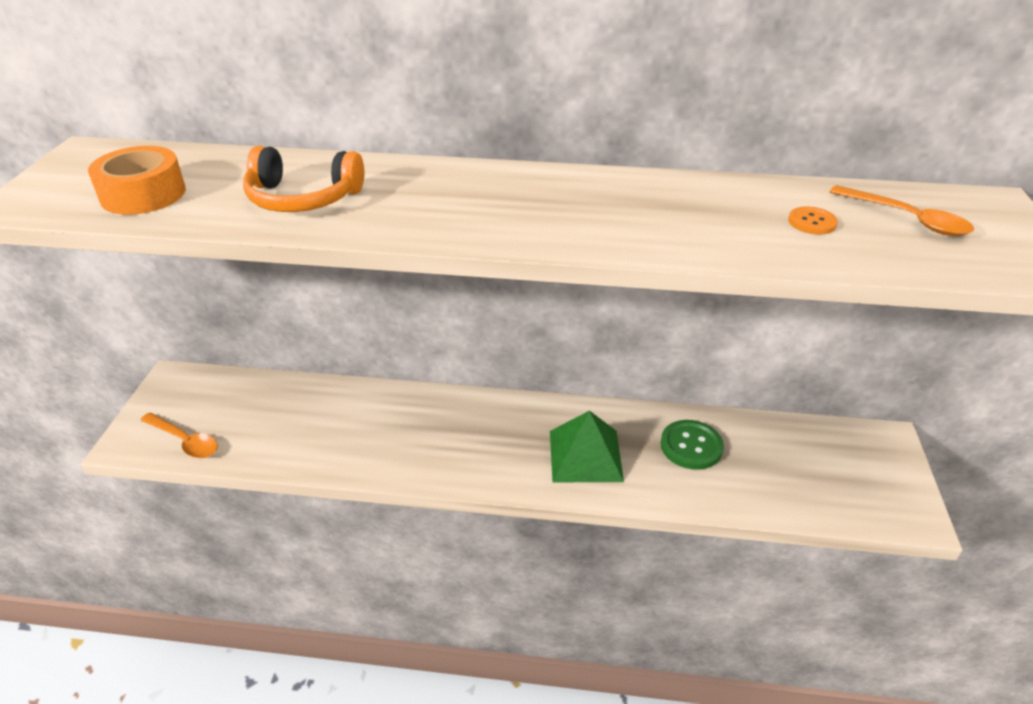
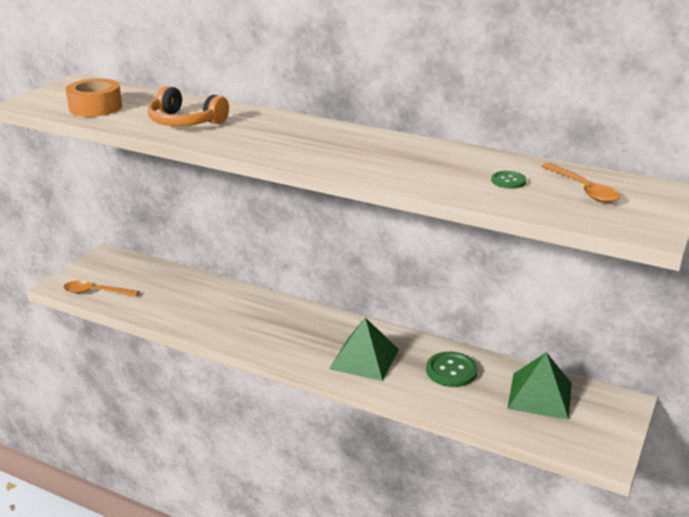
camera: 20 degrees right, 10 degrees down
(185, 441) = (95, 292): orange spoon -> orange spoon turned 135 degrees clockwise
(801, 453) = (540, 395): none -> green pyramid
(812, 222) = (508, 181): orange button -> green button

